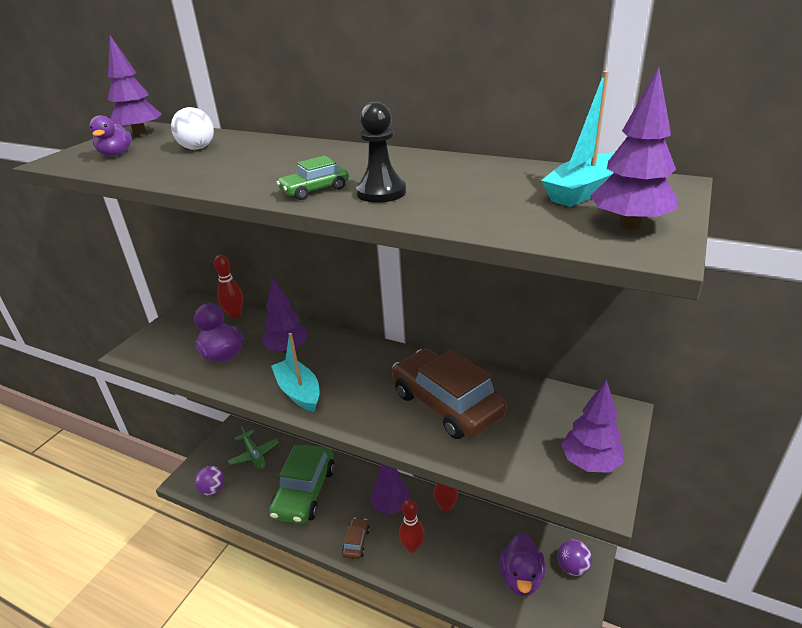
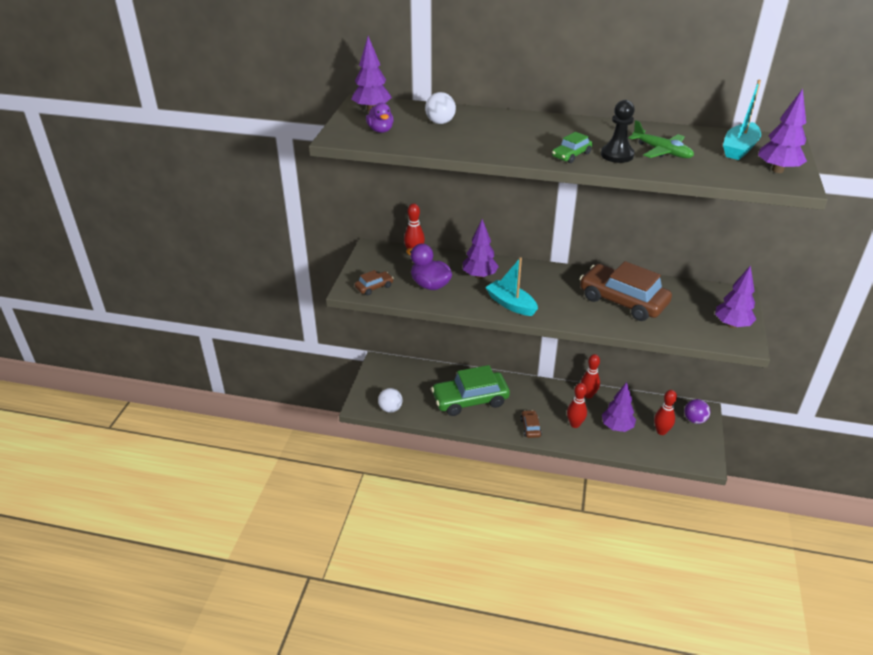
camera: 15 degrees left, 5 degrees up
(159, 351) = (374, 287): none -> brown car
(213, 489) = (390, 408): purple ball -> white ball
(254, 454) = (410, 379): green plane -> green plane (662, 151)
(304, 492) = (470, 400): green car -> green car turned 75 degrees clockwise
(391, 505) = (545, 400): purple tree -> purple tree (617, 427)
(521, 577) = (661, 431): purple duck -> red bowling pin

